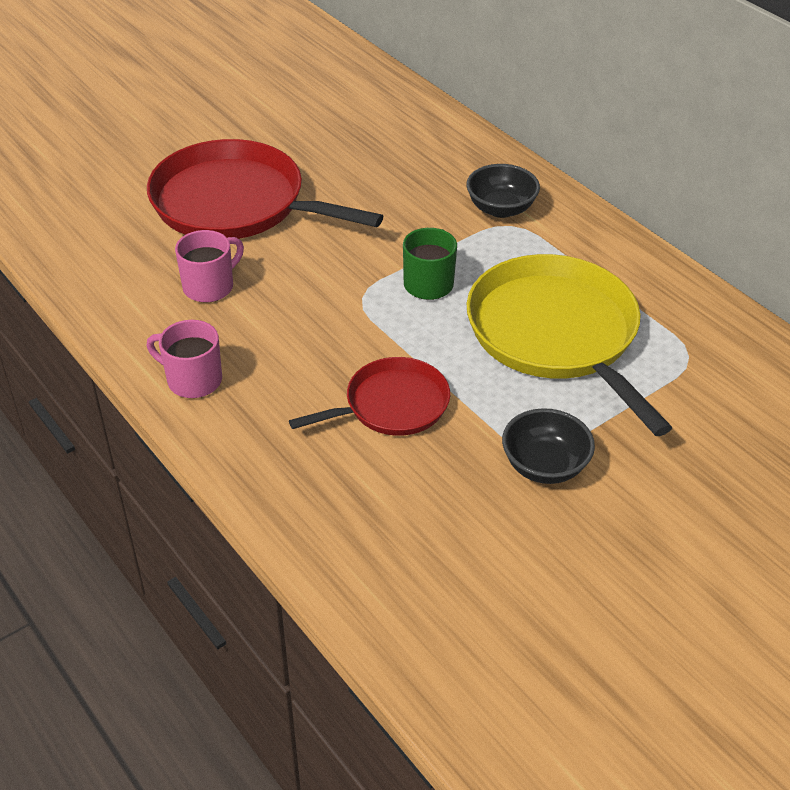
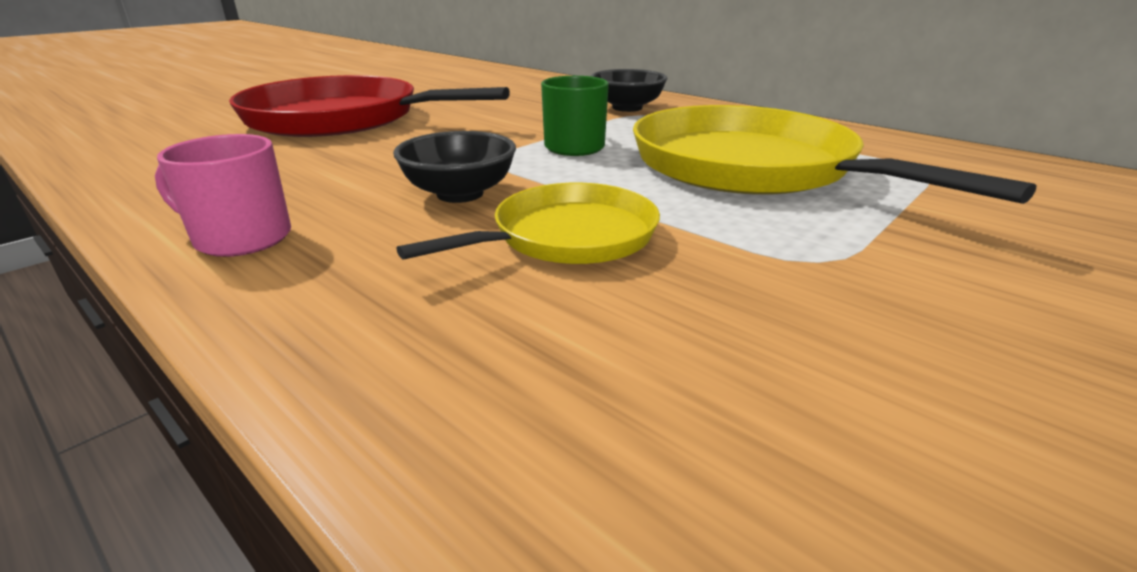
camera: 10 degrees left, 15 degrees down
(209, 287) = (295, 164): pink mug -> none
(391, 405) = (567, 236): red pan -> yellow pan
(544, 466) = (852, 277): black bowl -> black bowl (460, 194)

